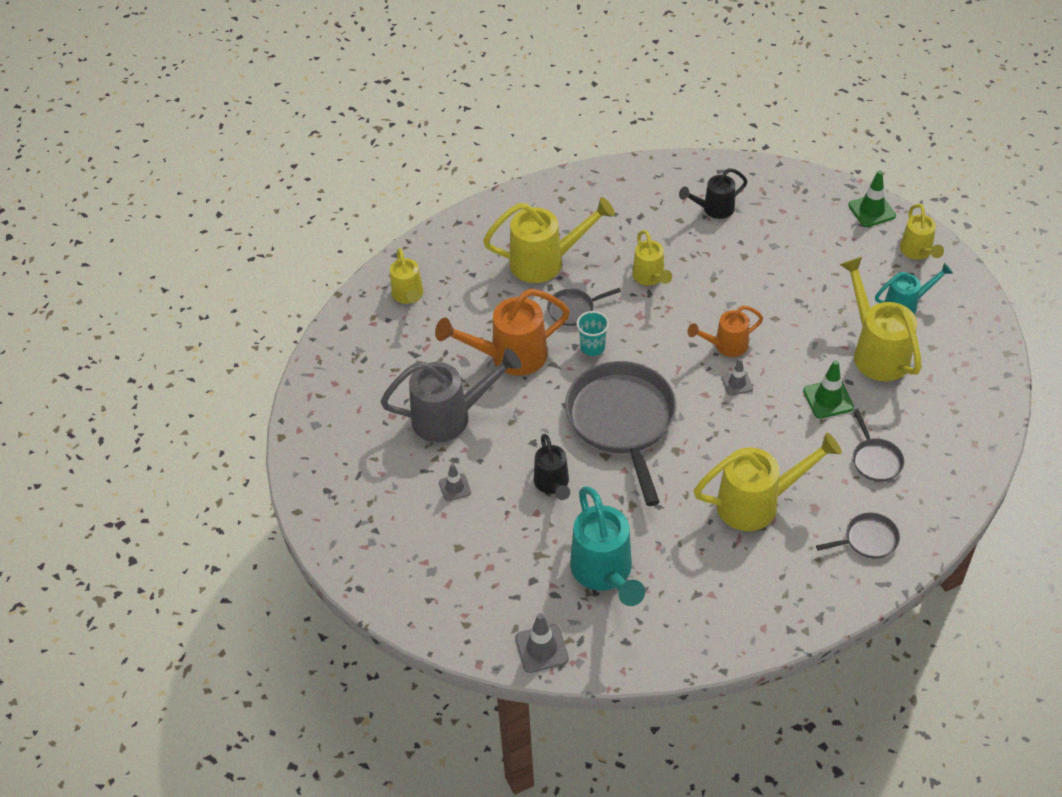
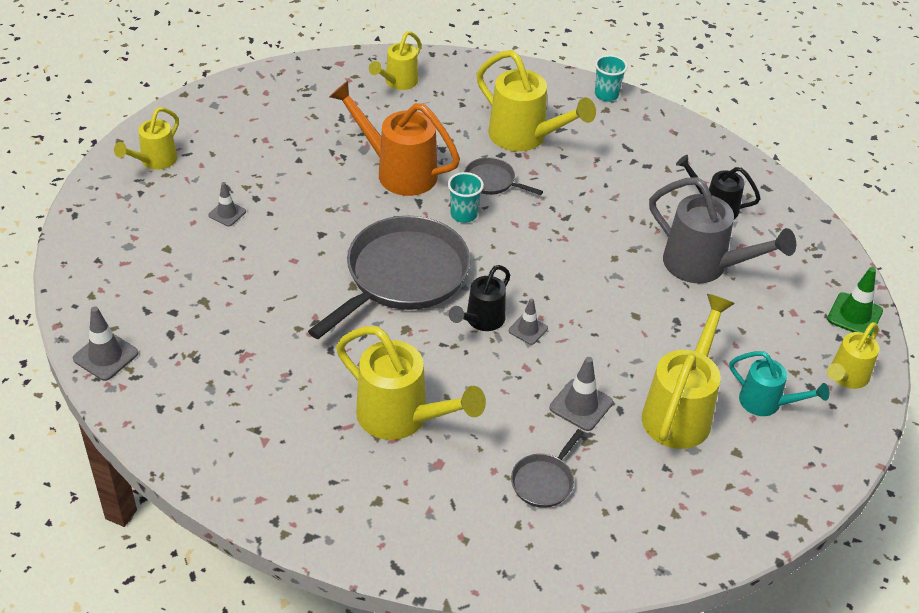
camera: 45 degrees right, 5 degrees down
(450, 417) = (298, 172): grey watering can -> grey watering can (704, 266)
(546, 188) = (606, 95): none -> turquoise cup
(552, 484) = (288, 269): black watering can -> black watering can (481, 320)
(604, 573) = (222, 354): turquoise watering can -> none
(650, 277) = (584, 208): yellow watering can -> yellow watering can (154, 161)
(726, 346) = (563, 299): orange watering can -> none
(828, 399) = (581, 405): green traffic cone -> grey traffic cone
(868, 539) = (439, 526): grey pan -> none

